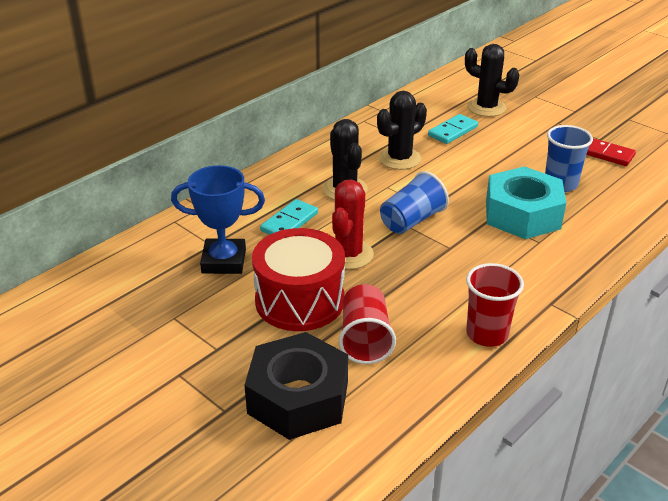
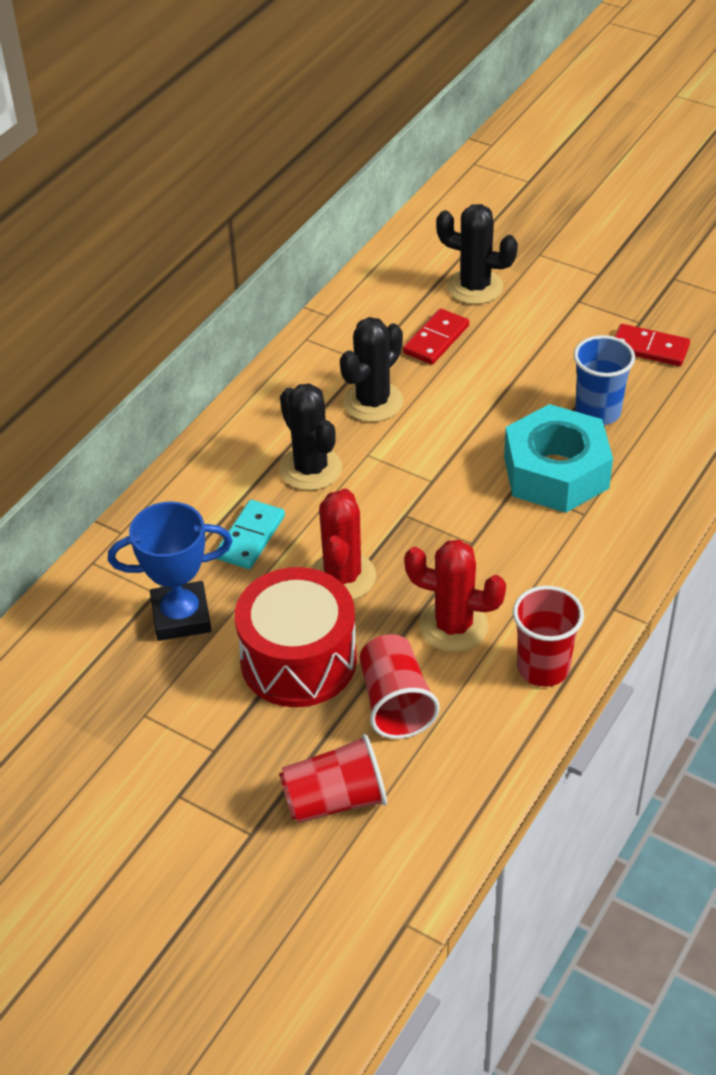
camera: 10 degrees left, 10 degrees up
(298, 398) = (335, 800): black nut -> red cup
(411, 221) = (413, 507): blue cup -> none
(423, 296) = (453, 626): none -> red cactus
(452, 131) = (436, 339): turquoise domino -> red domino

